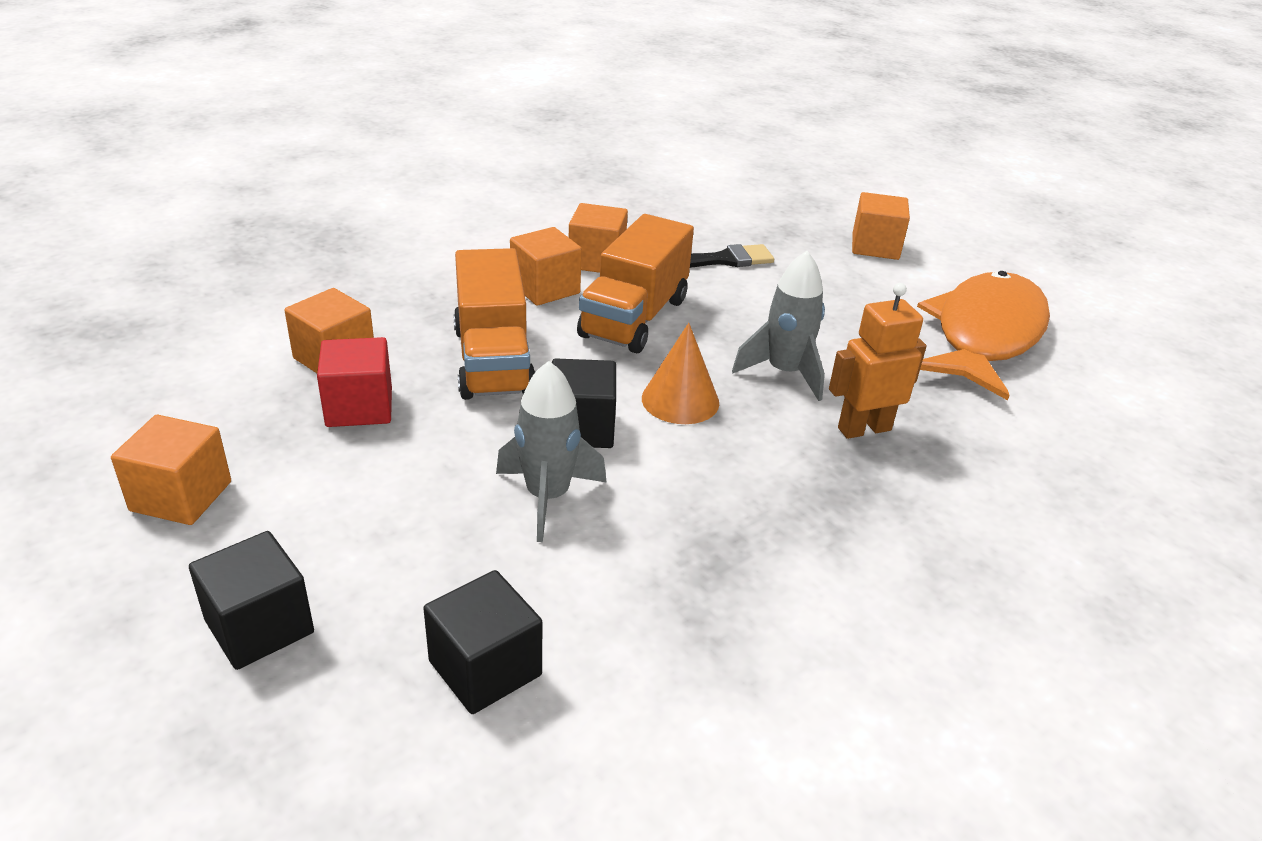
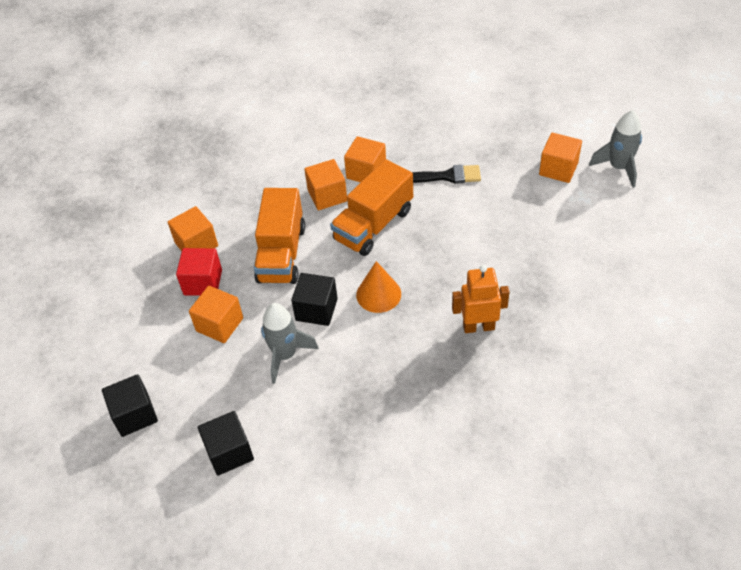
camera: 20 degrees right, 15 degrees up
(181, 496) = (109, 333): orange cube -> orange cube (219, 324)
(784, 373) = (449, 278): grey rocket -> grey rocket (618, 167)
(984, 335) = (594, 258): orange fish -> none

